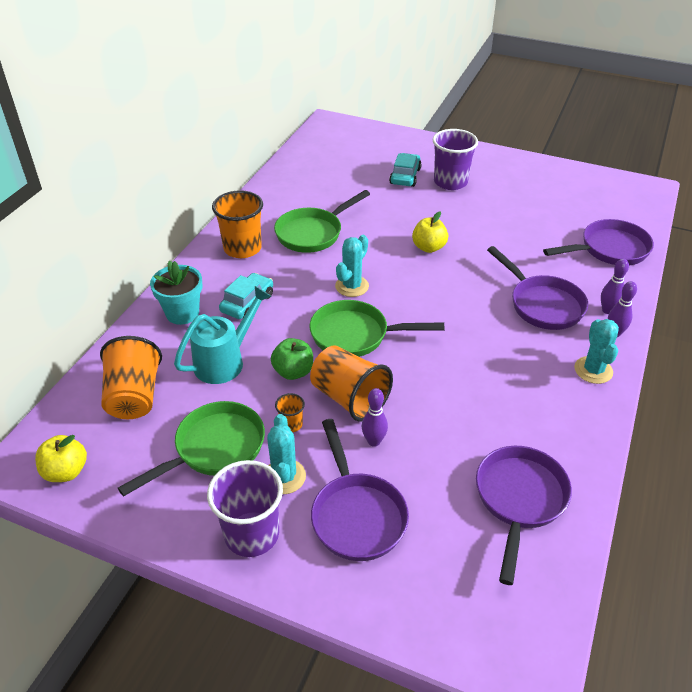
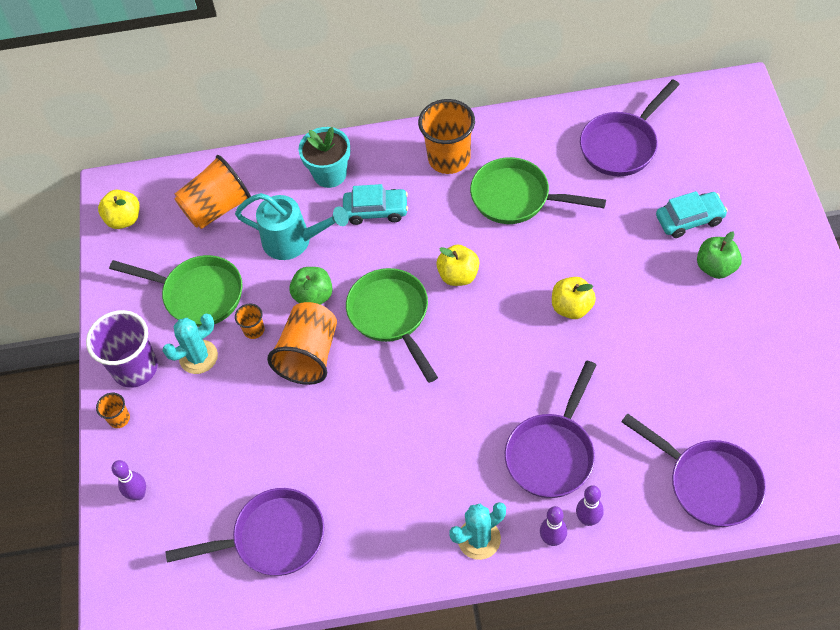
camera: 65 degrees right, 15 degrees up
(300, 573) = (119, 418): none -> orange cup
(352, 286) = (458, 275): turquoise cactus -> yellow apple
(356, 515) = (190, 426): purple pan -> purple pan (622, 145)
(374, 441) = (272, 399): purple bowling pin -> purple bowling pin (138, 494)
(450, 182) = (716, 267): purple cup -> green apple

